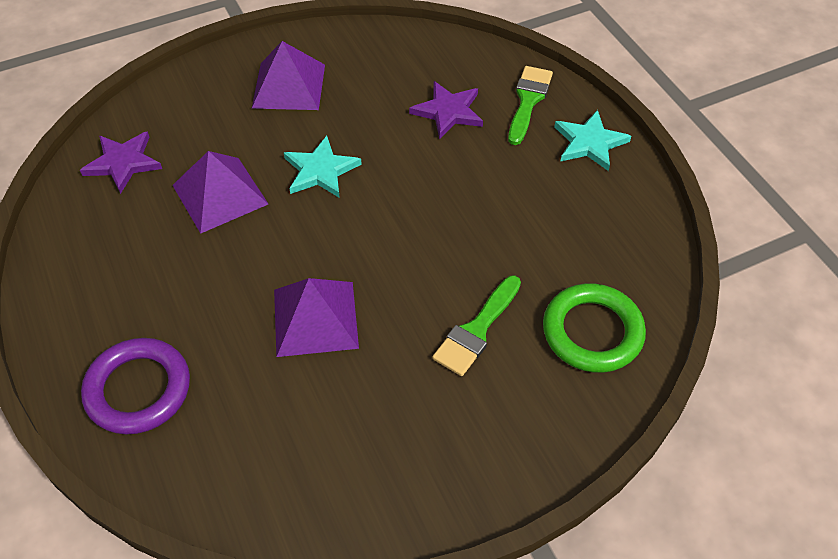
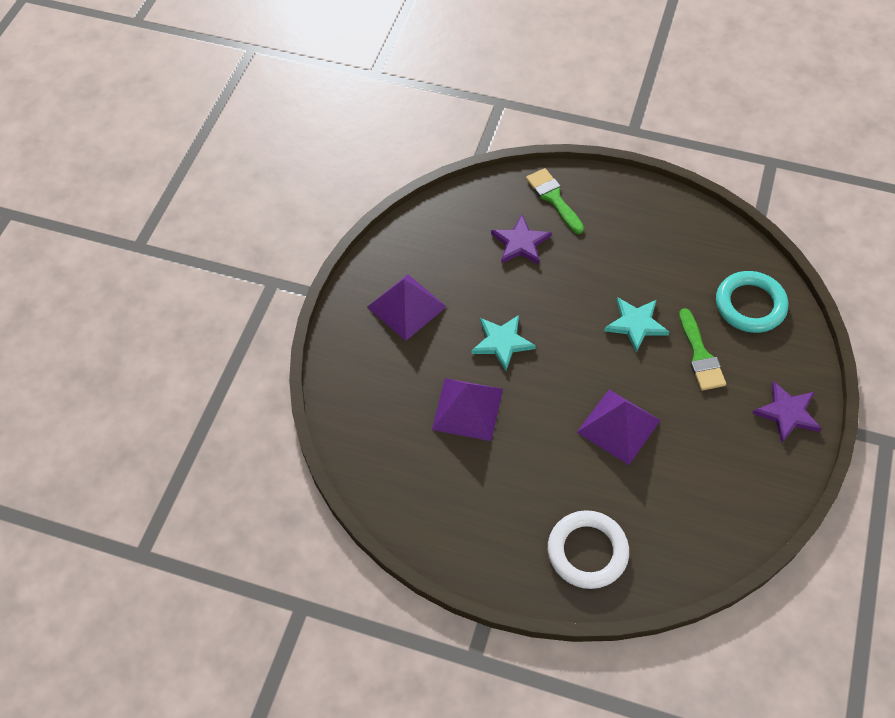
camera: 45 degrees left, 5 degrees up
(123, 163) = (381, 444): purple star -> purple star (787, 413)
(138, 389) = (587, 551): purple ring -> white ring
(589, 143) = (617, 197): turquoise star -> turquoise star (636, 324)
(592, 332) = (750, 305): green ring -> turquoise ring

